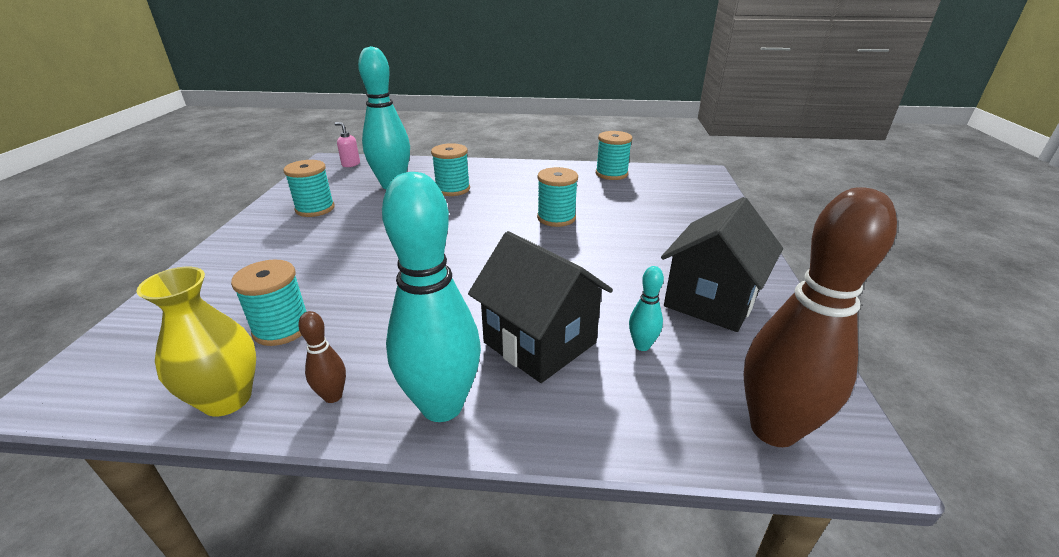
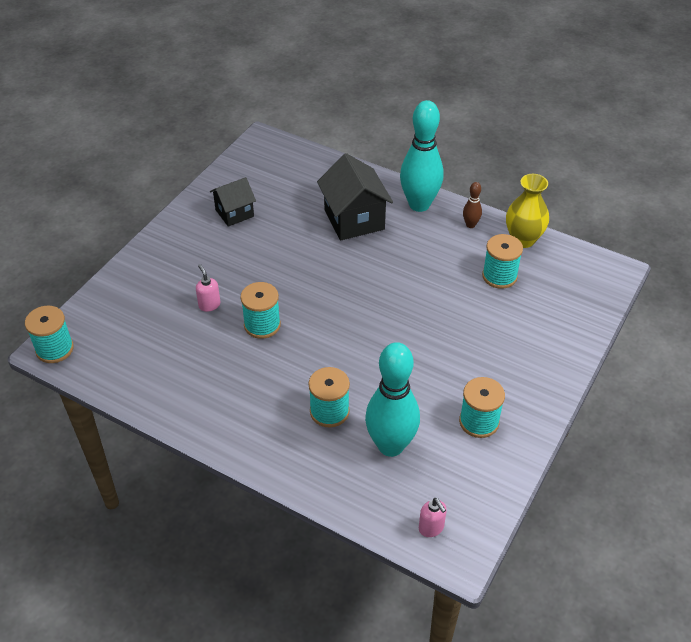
camera: 155 degrees left, 15 degrees up
(611, 174) = (144, 381): turquoise spool -> turquoise spool (54, 349)
(621, 218) = (209, 305): none -> pink soap dispenser
(642, 345) = (302, 201): turquoise bowling pin -> none
(711, 300) = (234, 213): black house -> black house, size x0.62
(773, 429) = (284, 153): brown bowling pin -> none

